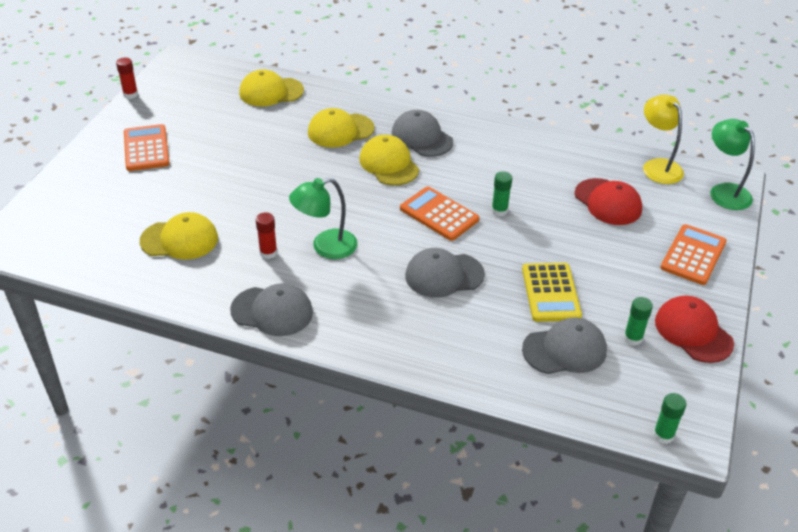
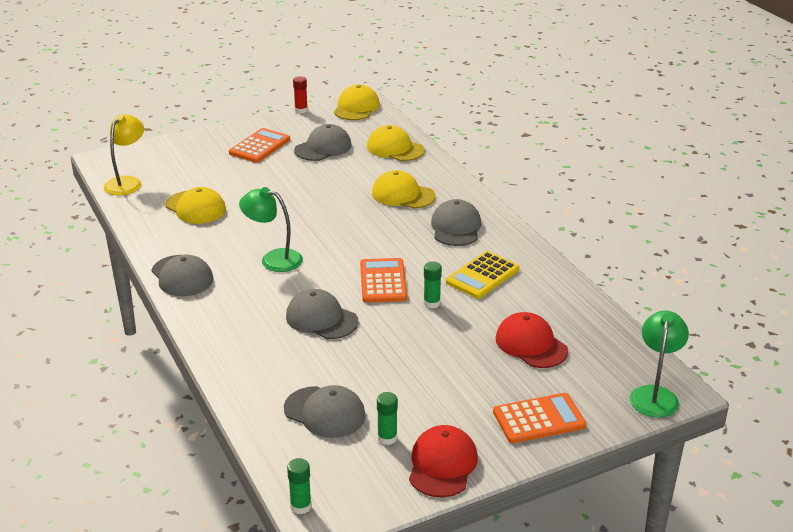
camera: 45 degrees right, 10 degrees down
(207, 121) = (323, 148): none -> grey cap
(268, 253) = (233, 243): red glue stick -> none
(389, 164) = (401, 232): yellow cap -> yellow cap (356, 107)
(550, 292) = (377, 373): yellow calculator -> yellow calculator (482, 276)
(608, 202) = (531, 344): red cap -> red cap turned 135 degrees clockwise
(657, 166) = (624, 345): yellow lamp -> yellow lamp (127, 182)

